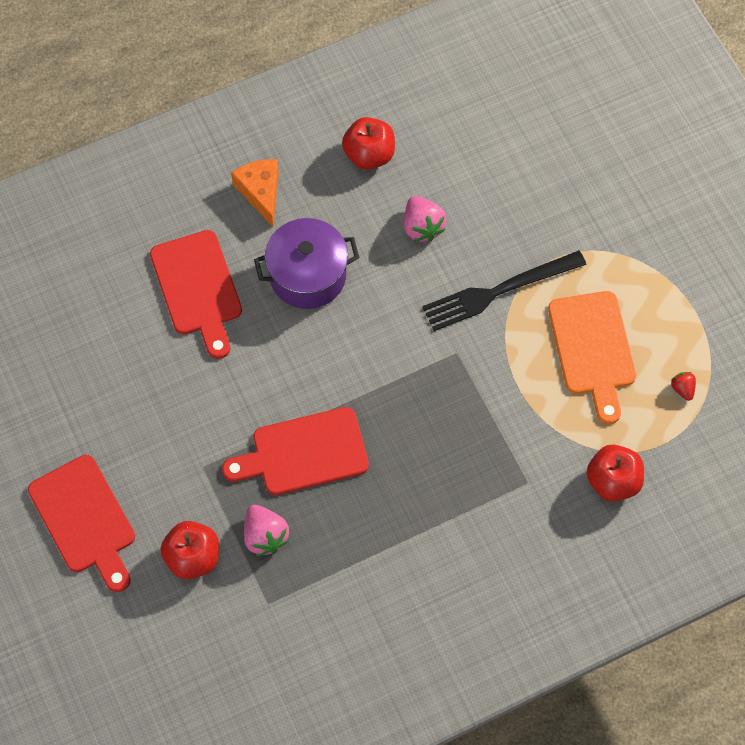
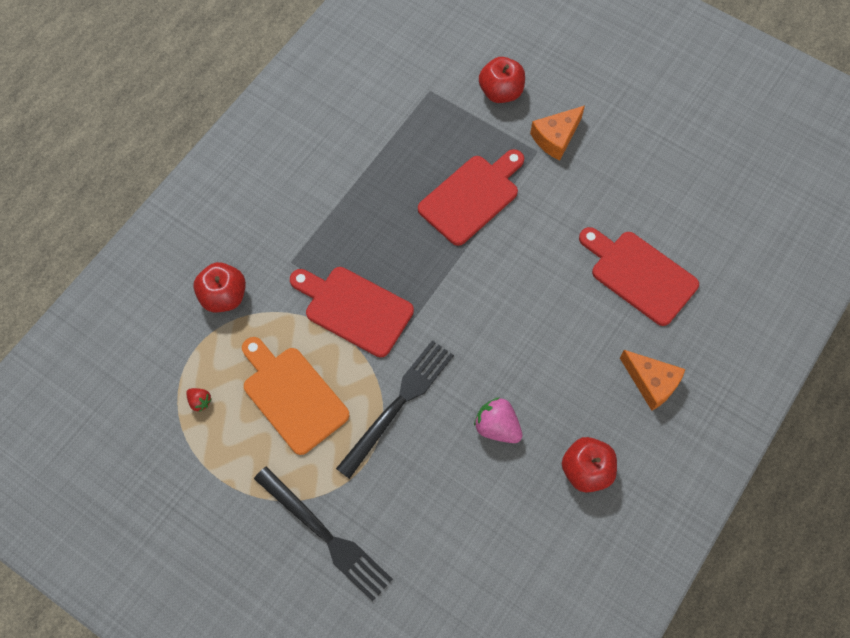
camera: 150 degrees right, 0 degrees up
(85, 519) = (591, 78): red cutting board -> red cutting board (354, 309)
(173, 471) = (556, 138): none -> orange cheese
(265, 536) = (461, 129): pink strawberry -> none
(308, 275) = (562, 332): purple pot -> none
(623, 218) = (325, 535): none -> black fork

